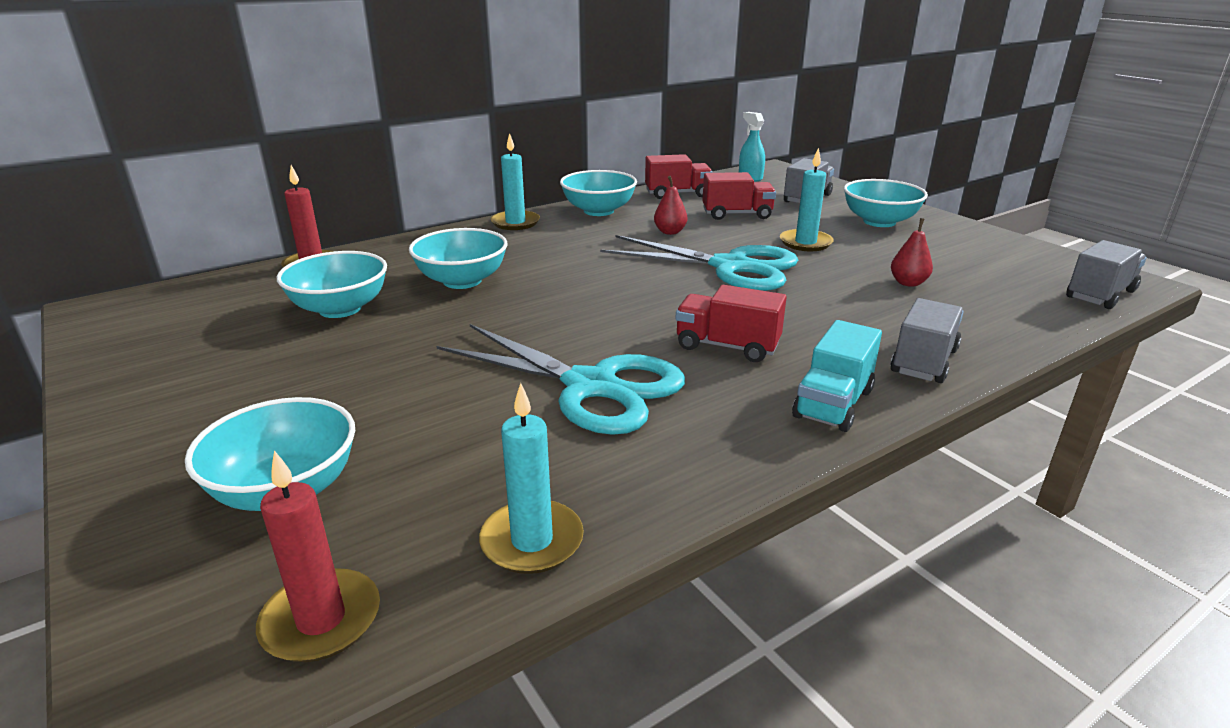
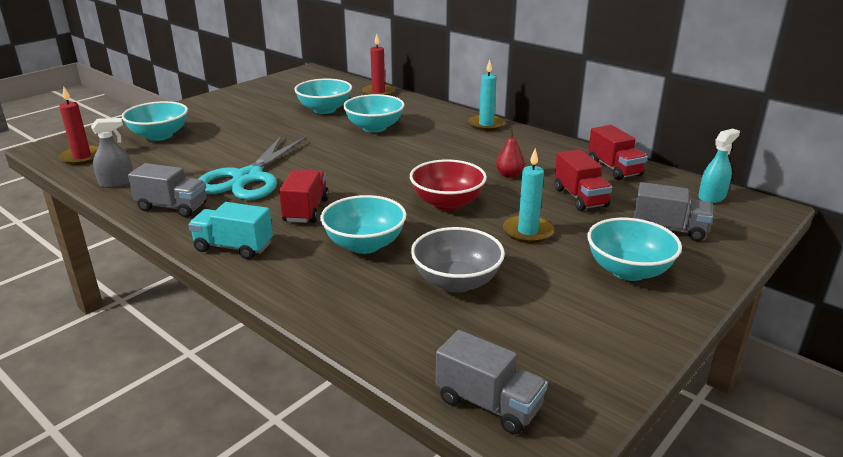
camera: 75 degrees right, 0 degrees up
(532, 541) = (117, 183): turquoise candle -> grey spray bottle
(598, 211) = (536, 145): turquoise bowl -> turquoise bowl (364, 244)
(731, 267) = (447, 203): turquoise scissors -> red bowl
(908, 283) = (456, 282): red pear -> grey bowl
(923, 361) = (299, 282): grey truck -> grey truck (172, 207)

